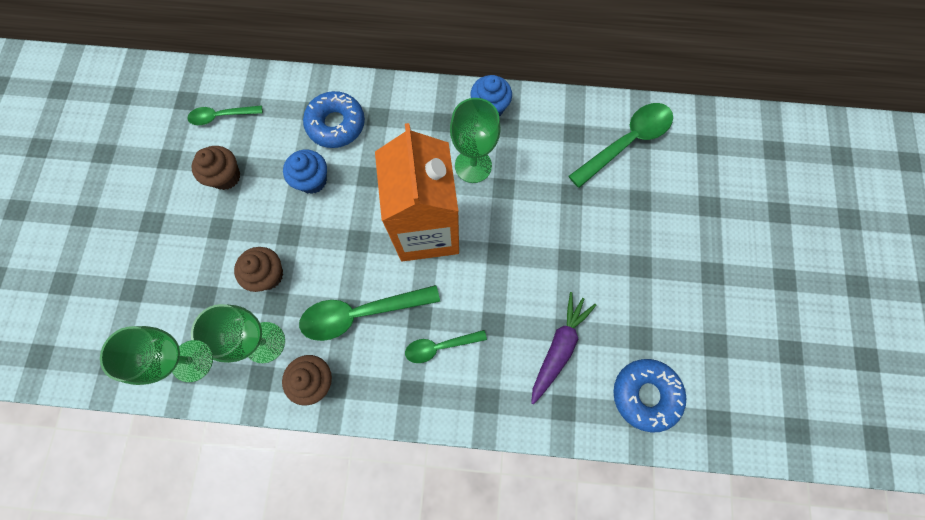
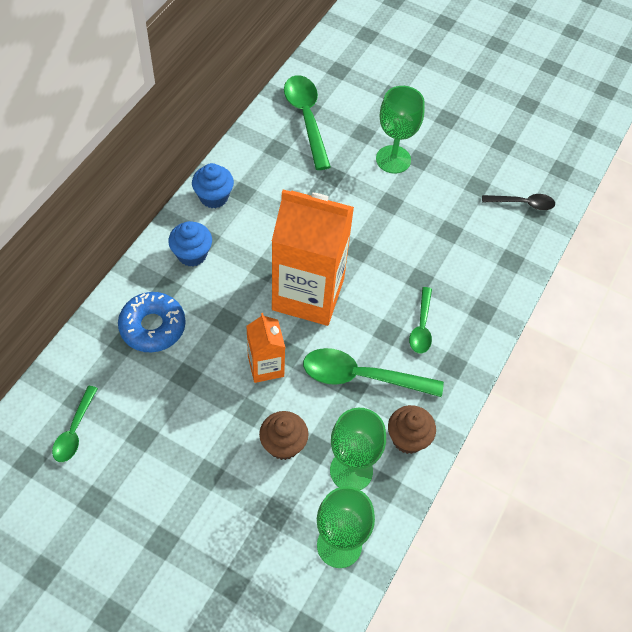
camera: 70 degrees left, 15 degrees down
(226, 176) = (151, 449): brown cupcake -> none
(312, 180) = (202, 370): blue cupcake -> blue cupcake (192, 254)
(337, 228) = (266, 366): none -> orange carton
(361, 313) = (362, 377): green spoon -> green spoon turned 90 degrees clockwise
(473, 166) = (264, 233): green goblet -> green goblet (393, 159)
(558, 347) = (461, 242): purple carrot -> none
(645, 394) = (522, 203): blue donut -> black spoon

